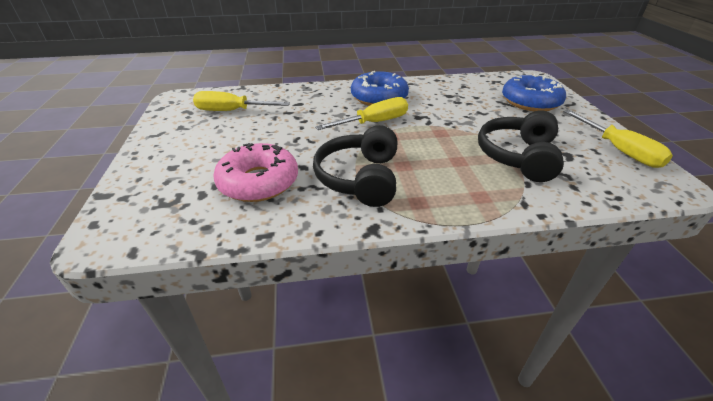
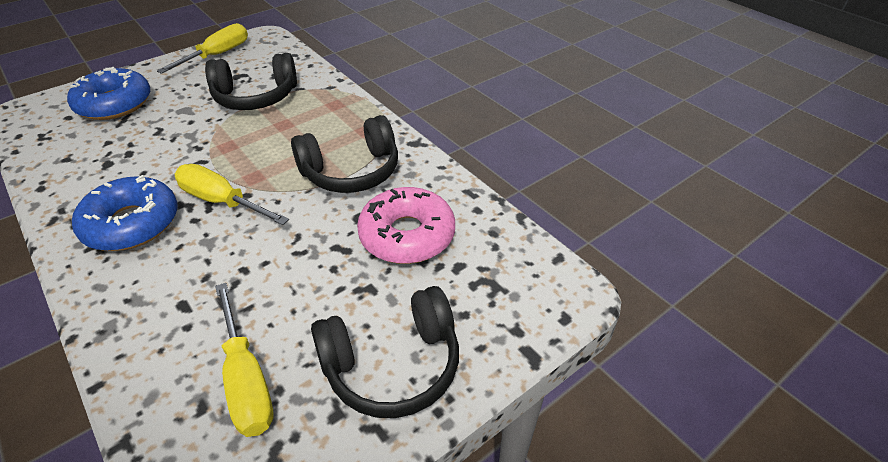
camera: 120 degrees left, 5 degrees up
(177, 147) = (392, 365): none -> black headphones

